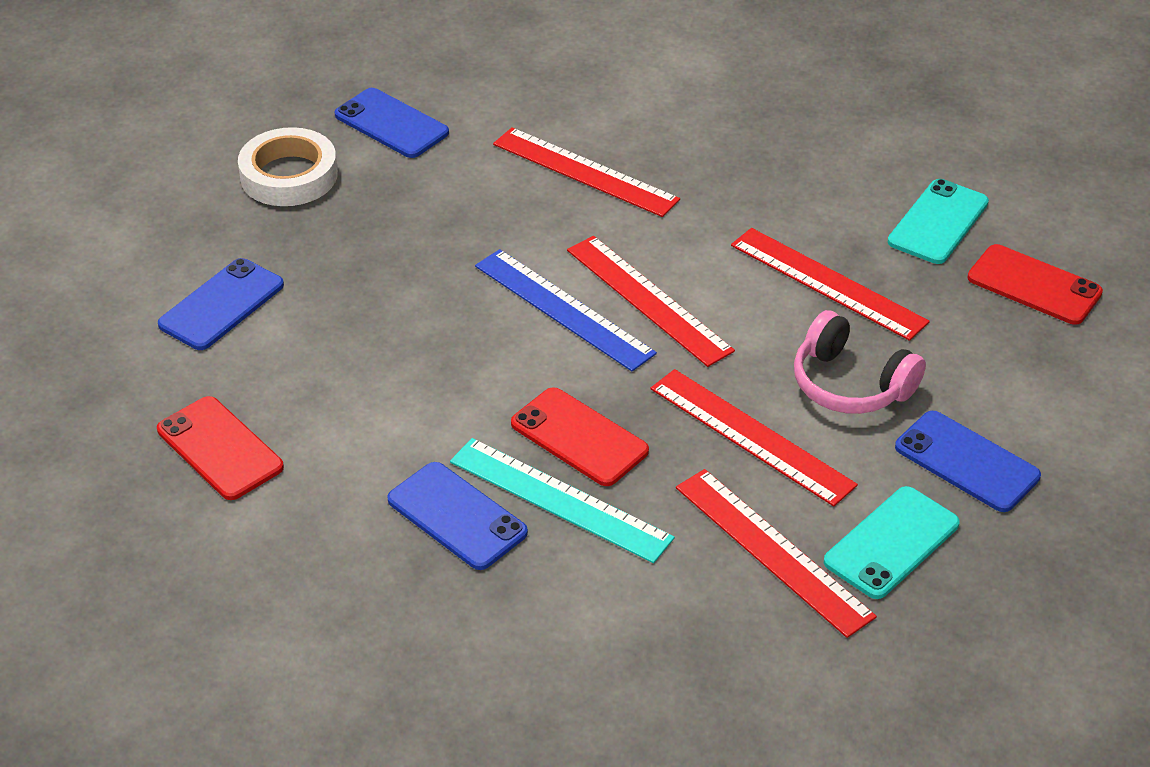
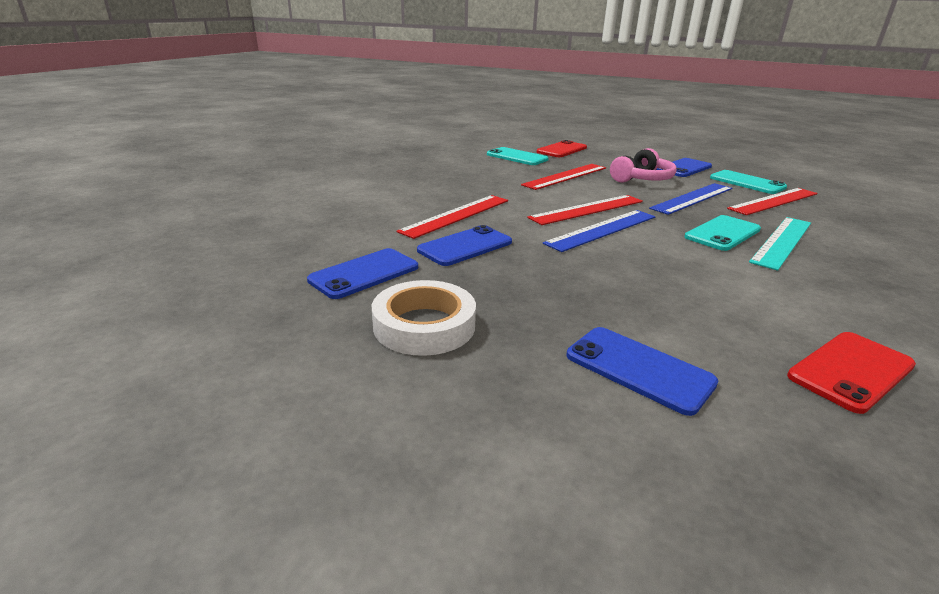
camera: 85 degrees left, 15 degrees down
(457, 516) = (828, 271): blue phone -> blue phone (465, 246)
(579, 437) = (722, 233): red phone -> turquoise phone
(751, 436) = (692, 198): red ruler -> blue ruler

